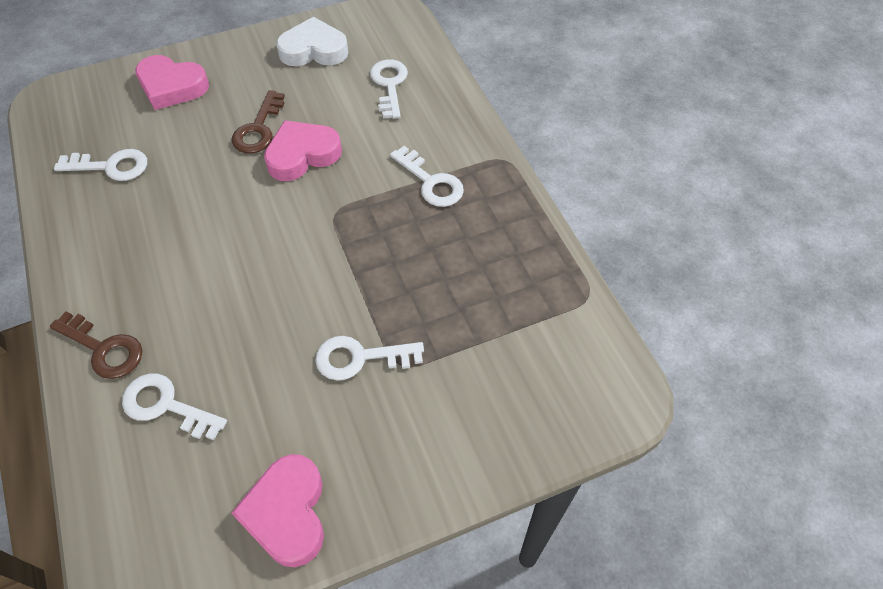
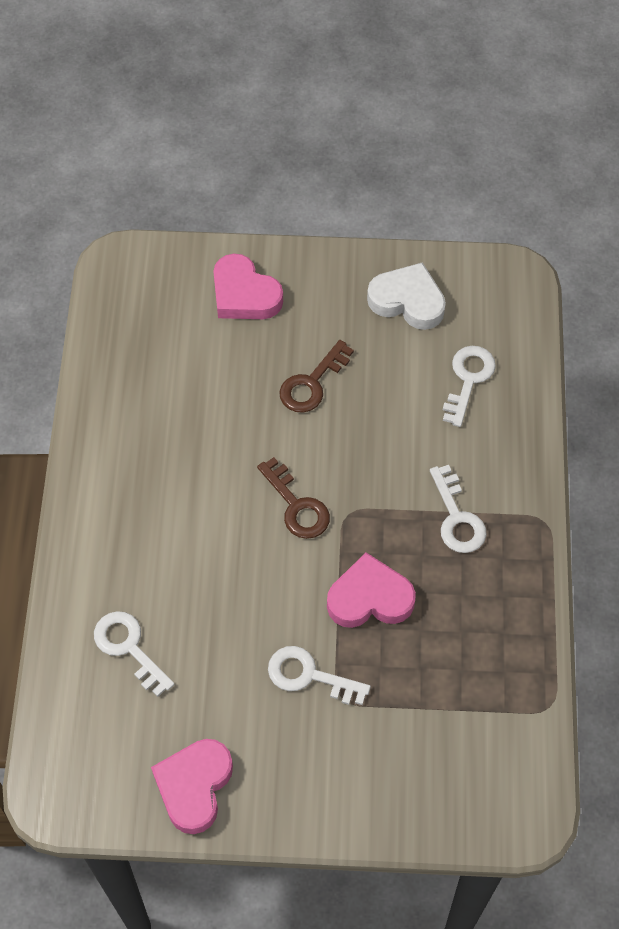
camera: 25 degrees right, 5 degrees up
(104, 349) = (94, 570): brown key -> brown key (297, 506)
(111, 166) = (156, 372): white key -> none
(302, 155) = (343, 433): pink heart -> pink heart (370, 598)

